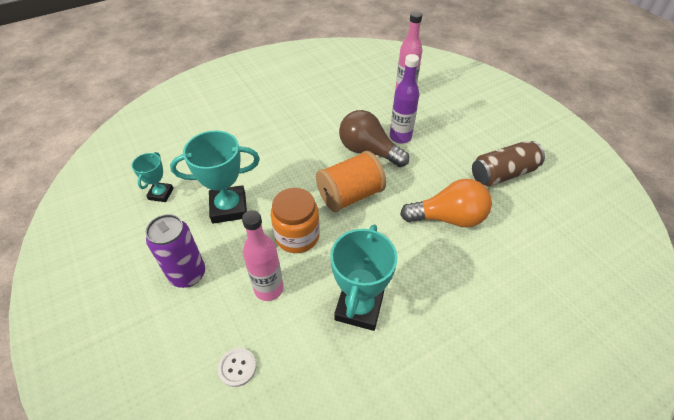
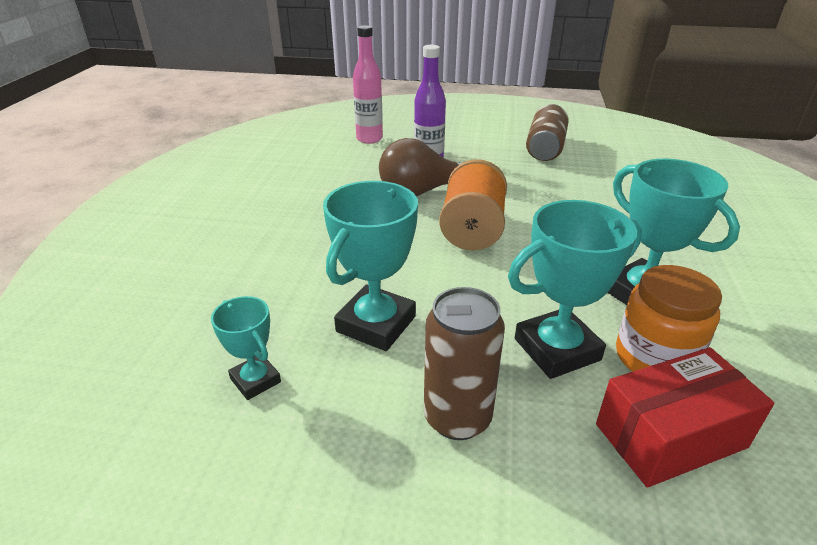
camera: 50 degrees left, 15 degrees down
(188, 274) = (457, 418): purple can -> brown can
(237, 367) = (670, 435): white button -> red box
(269, 289) = (557, 349): pink bottle -> turquoise trophy
(297, 236) = (492, 290): orange jar -> orange jar (655, 358)
(448, 218) = (569, 194): orange light bulb -> none

